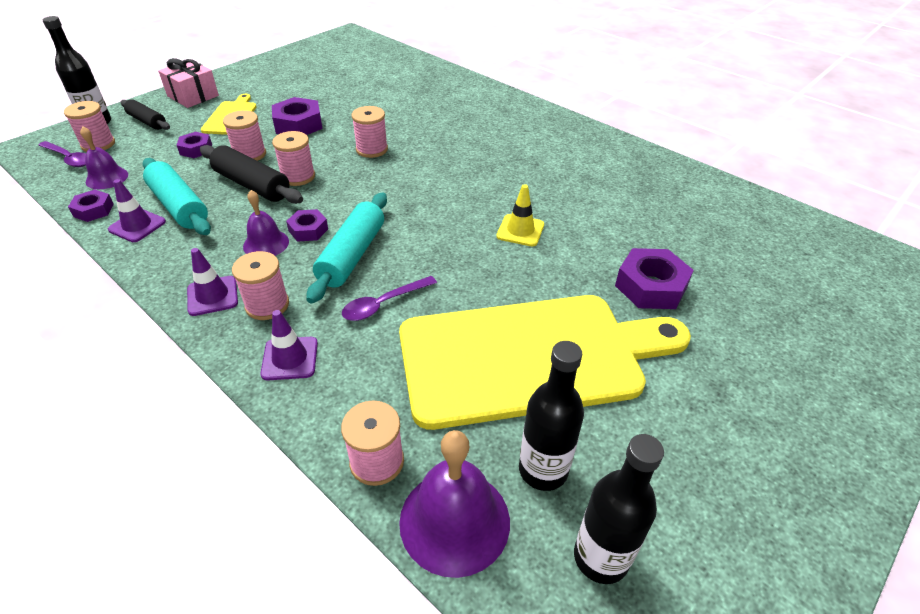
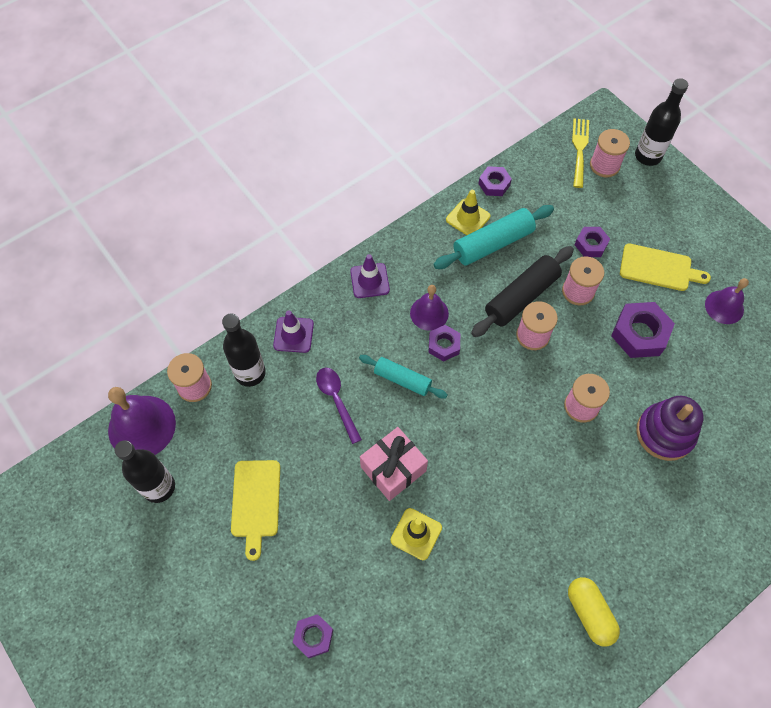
camera: 100 degrees right, 20 degrees up
(69, 159) = (579, 149): purple spoon -> yellow fork
(107, 178) = (544, 183): purple bell -> purple bell (724, 307)
(137, 226) = (468, 218): purple traffic cone -> yellow traffic cone
(147, 121) = (649, 196): black rolling pin -> none
(193, 96) = (708, 228): pink gift -> pink gift (393, 469)
(267, 305) = (352, 318): pink spool -> none
(352, 255) = (402, 380): turquoise rolling pin -> turquoise rolling pin, size x0.64
(391, 113) = (665, 433): none -> purple stacking toy
(529, 356) = (256, 502): yellow cutting board -> yellow cutting board, size x0.43
(549, 141) = (589, 613): none -> yellow capsule
(600, 557) = (93, 506): black bottle -> black bottle (250, 373)
(650, 286) = (313, 636): purple nut -> purple nut, size x0.60

